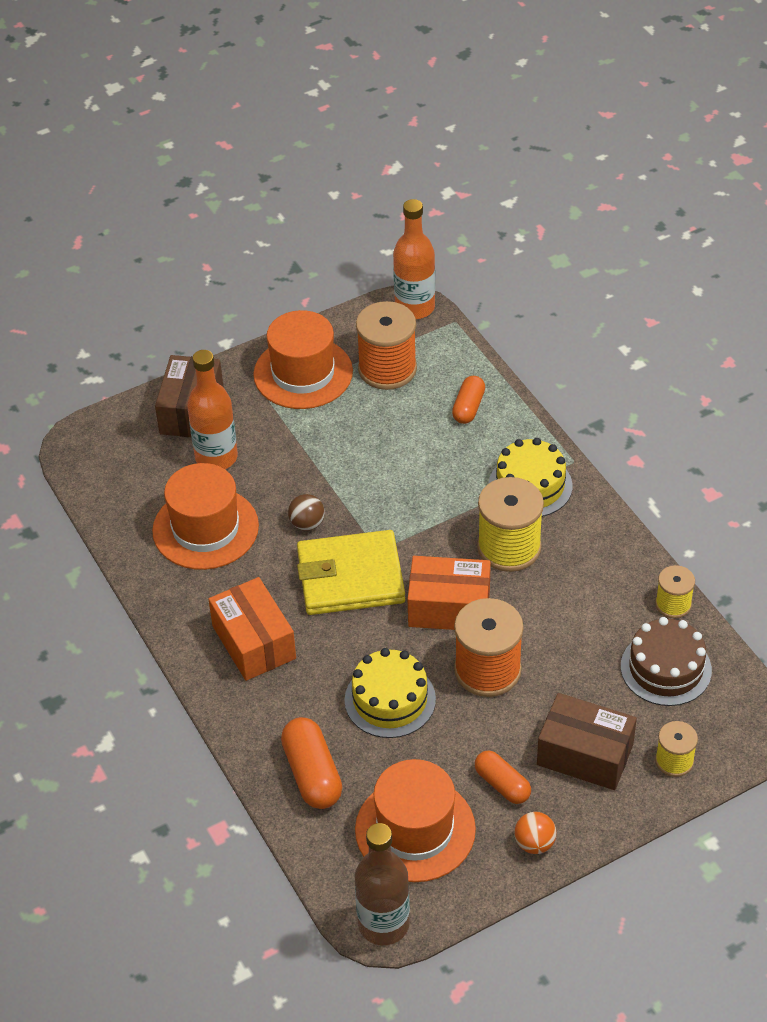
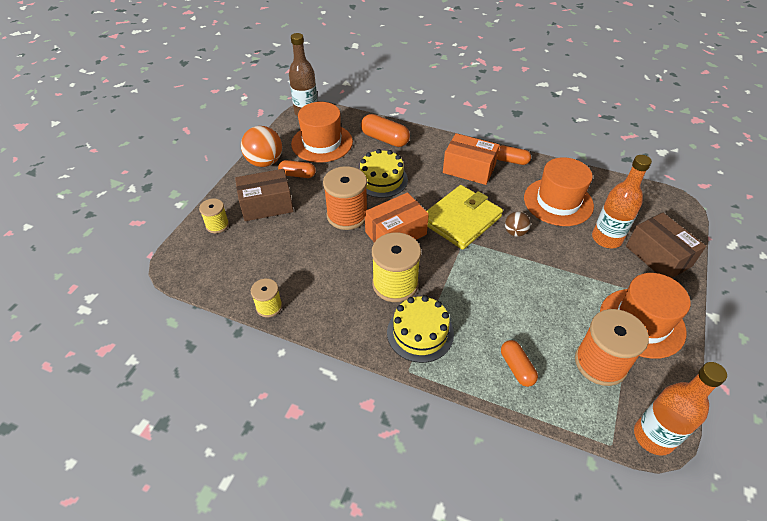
camera: 140 degrees right, 0 degrees up
(182, 620) = (511, 161): none -> orange capsule
(534, 843) = (265, 162): orange ball -> orange ball, size x1.81
(665, 668) = (250, 267): brown cake -> none

